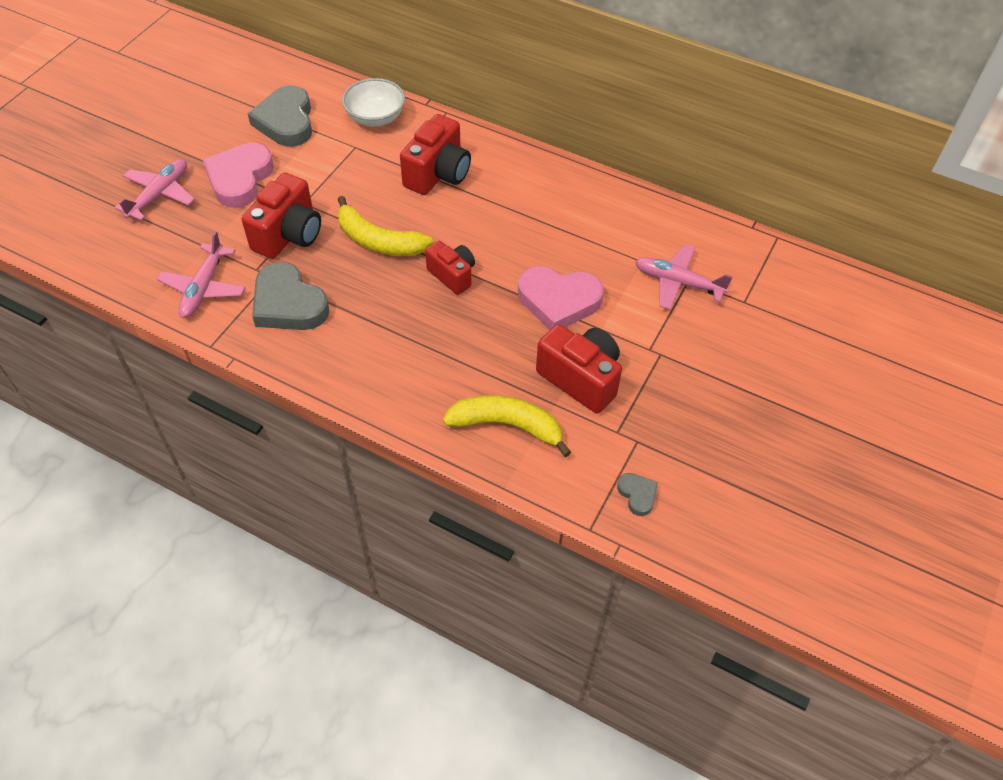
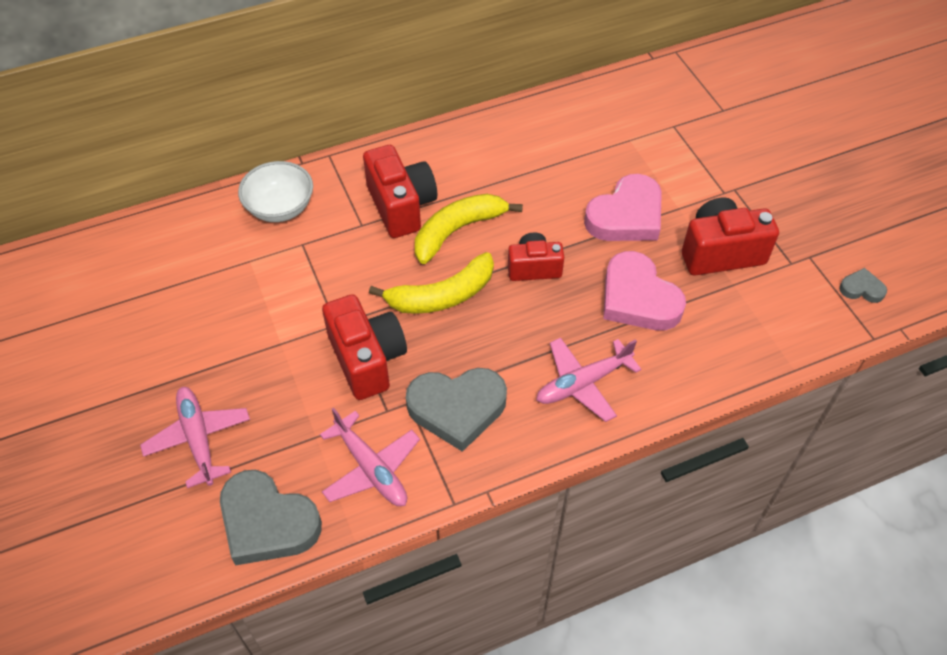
camera: 50 degrees left, 0 degrees up
(240, 179) = (248, 357): pink heart -> pink heart (638, 298)
(286, 121) = (208, 277): grey heart -> grey heart (267, 522)
(507, 425) = (731, 329): yellow banana -> yellow banana (457, 231)
(678, 282) = (671, 134): pink plane -> pink plane (583, 383)

